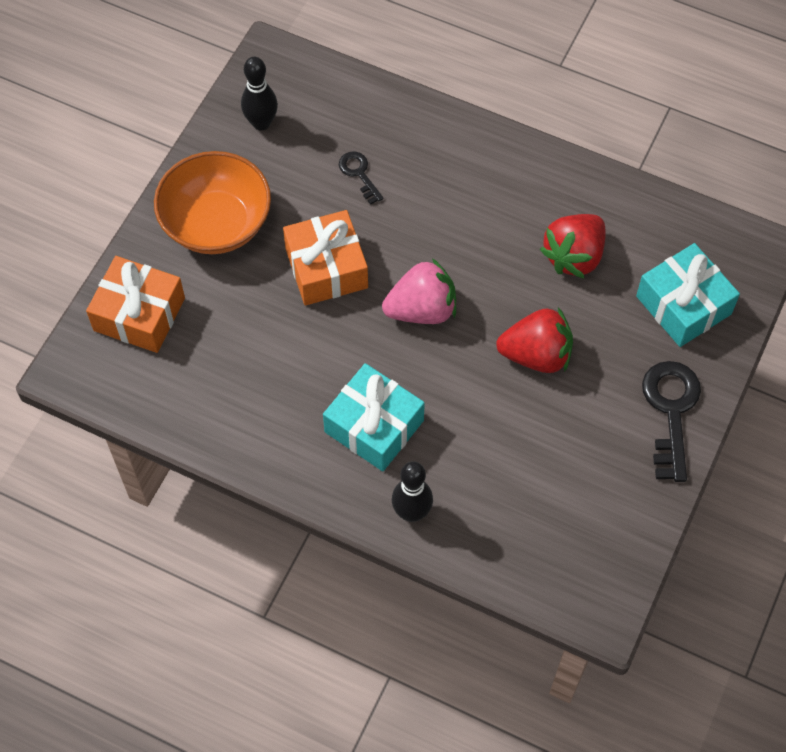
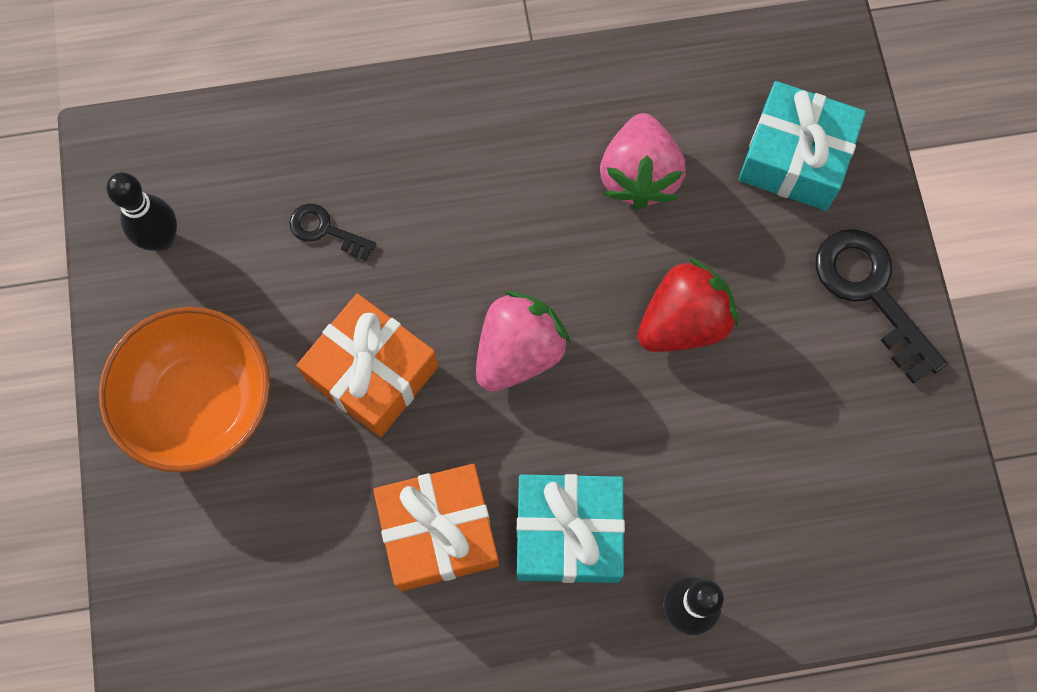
camera: 35 degrees left, 10 degrees up
(139, 314) = (189, 583): orange gift -> orange gift (439, 532)
(574, 256) = (639, 176): red strawberry -> pink strawberry

